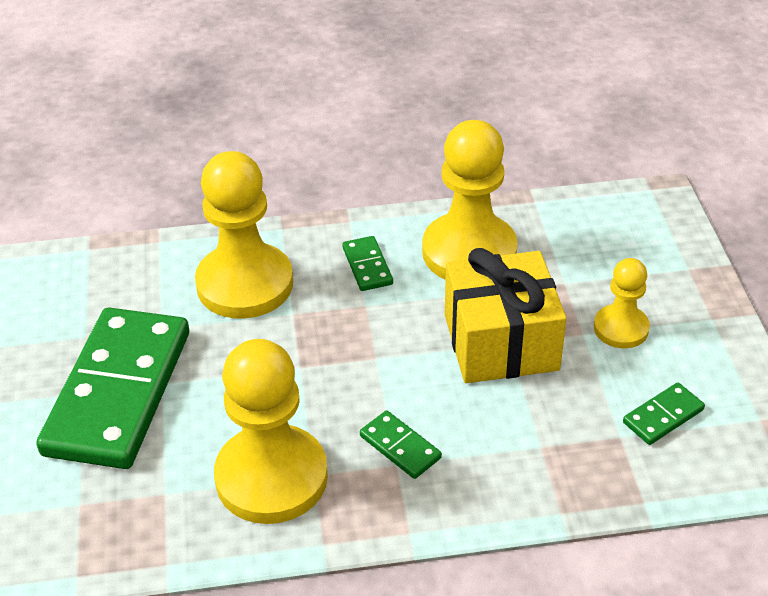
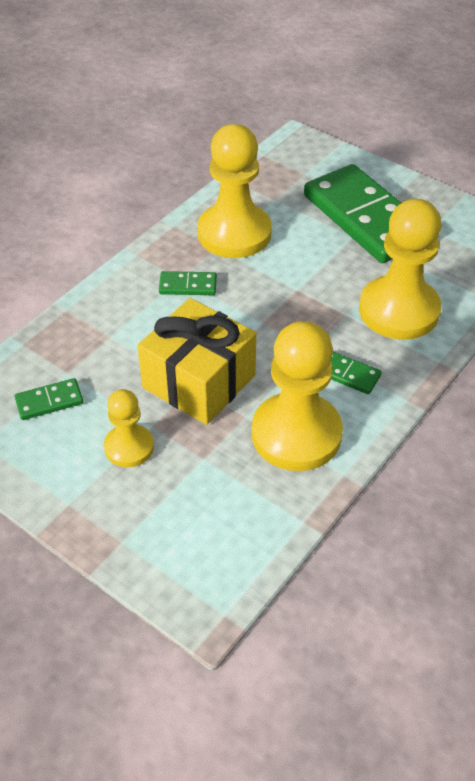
camera: 135 degrees right, 5 degrees up
(663, 416) = (49, 401): green domino -> green domino turned 60 degrees clockwise

